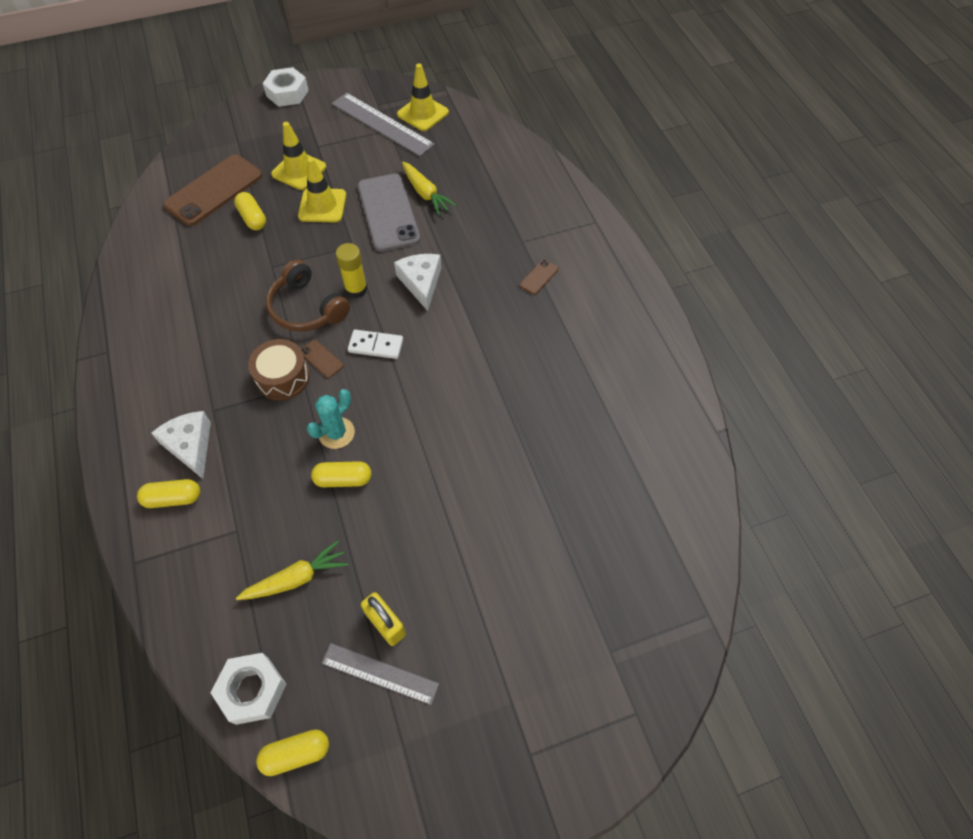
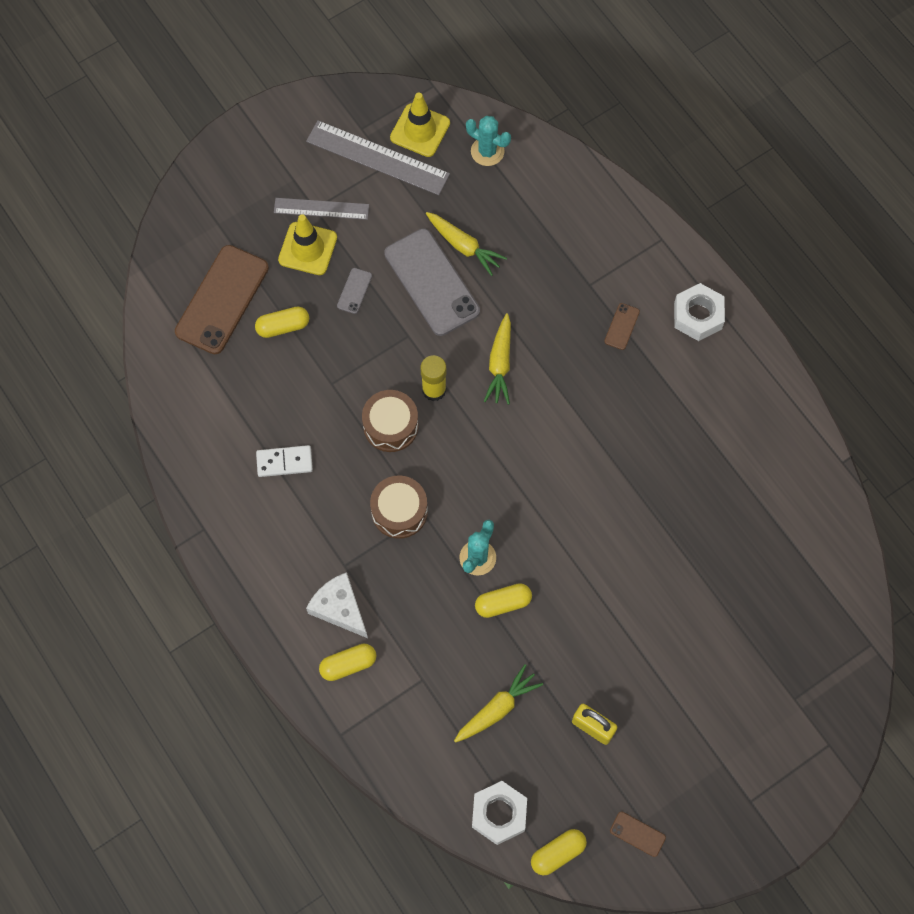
camera: 15 degrees left, 10 degrees up
(252, 218) = (283, 326): yellow capsule -> yellow capsule turned 60 degrees counterclockwise
(287, 93) = (245, 137): white nut -> white nut (698, 316)
(306, 308) = (390, 426): brown headphones -> brown drum
(321, 359) = (430, 480): brown phone -> brown phone (637, 834)
(322, 206) = (354, 291): yellow traffic cone -> grey phone
(376, 346) = (480, 451): white domino -> white domino (284, 462)
(380, 673) = (603, 770): grey ruler -> grey ruler (321, 208)
(421, 282) = (500, 364): white cheese -> yellow carrot
(470, 136) = (487, 151): none -> turquoise cactus

